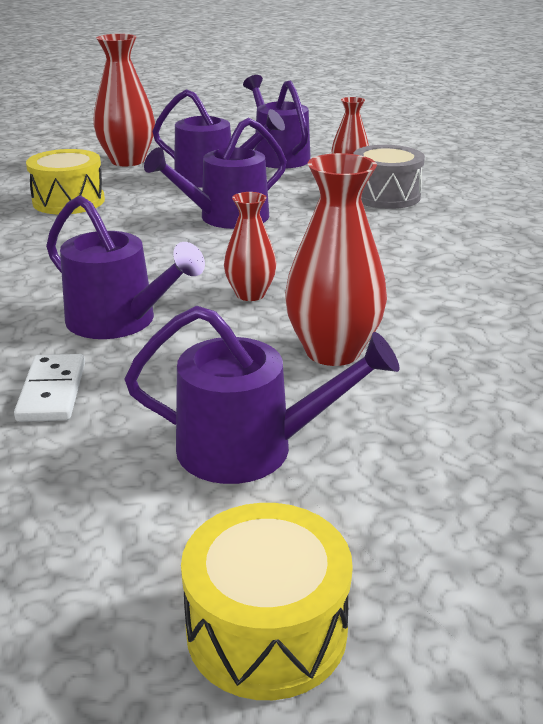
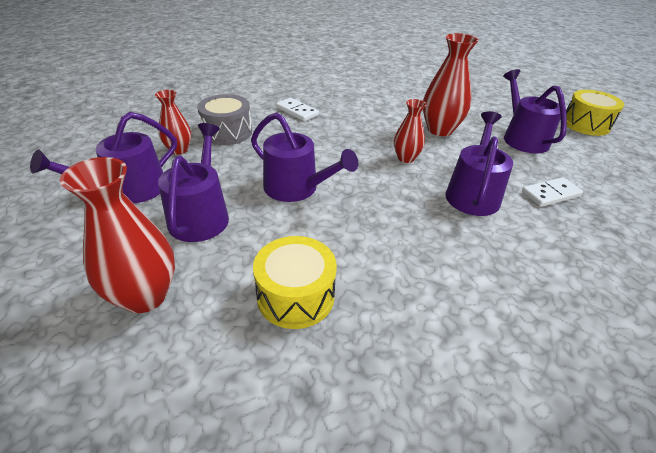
camera: 110 degrees left, 10 degrees up
(445, 241) = (297, 111): none -> white domino

